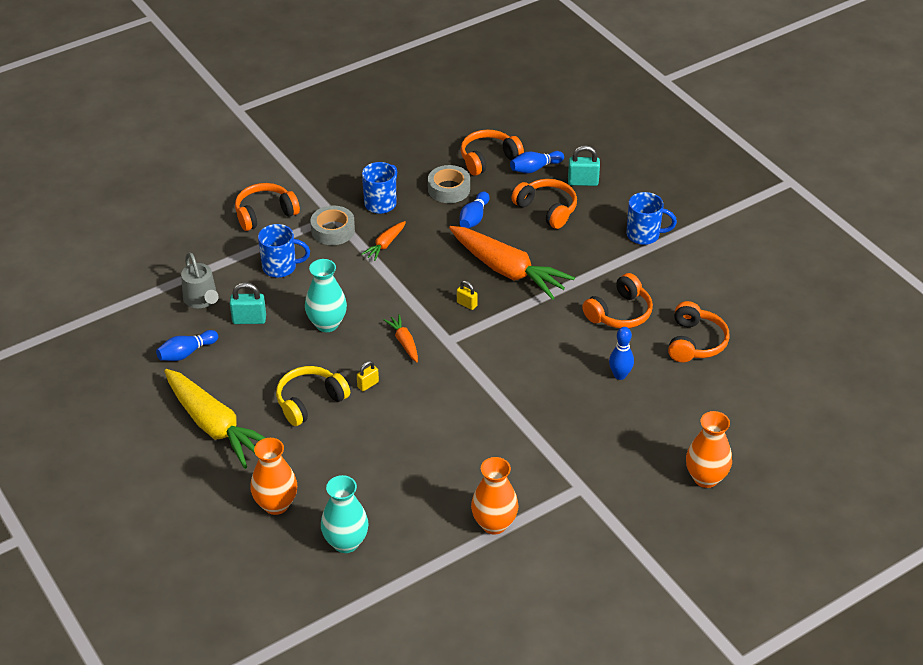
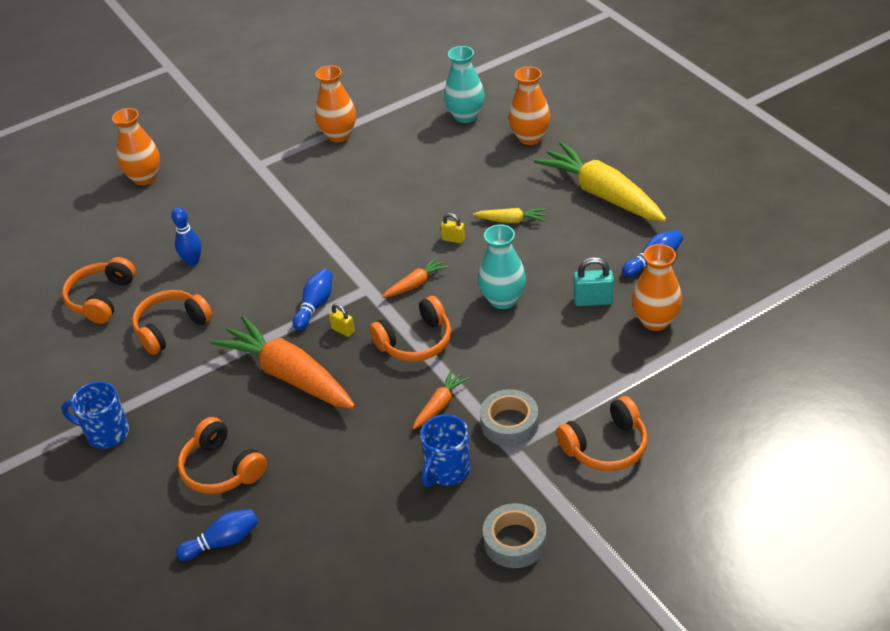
camera: 175 degrees left, 0 degrees up
(202, 300) = (655, 321): grey watering can -> orange vase
(281, 267) = (569, 367): blue mug -> none
(310, 401) = (511, 220): yellow headphones -> yellow carrot
(368, 384) = (453, 239): yellow padlock -> yellow padlock turned 60 degrees clockwise
(404, 342) = (416, 284): orange carrot -> orange carrot turned 105 degrees counterclockwise
(449, 189) = (351, 498): grey tape -> grey tape (515, 541)
(474, 218) = (321, 450): blue bowling pin -> blue bowling pin (315, 306)
(488, 159) = (288, 558): orange headphones -> orange headphones (415, 341)
(583, 182) = (160, 518): turquoise padlock -> none

